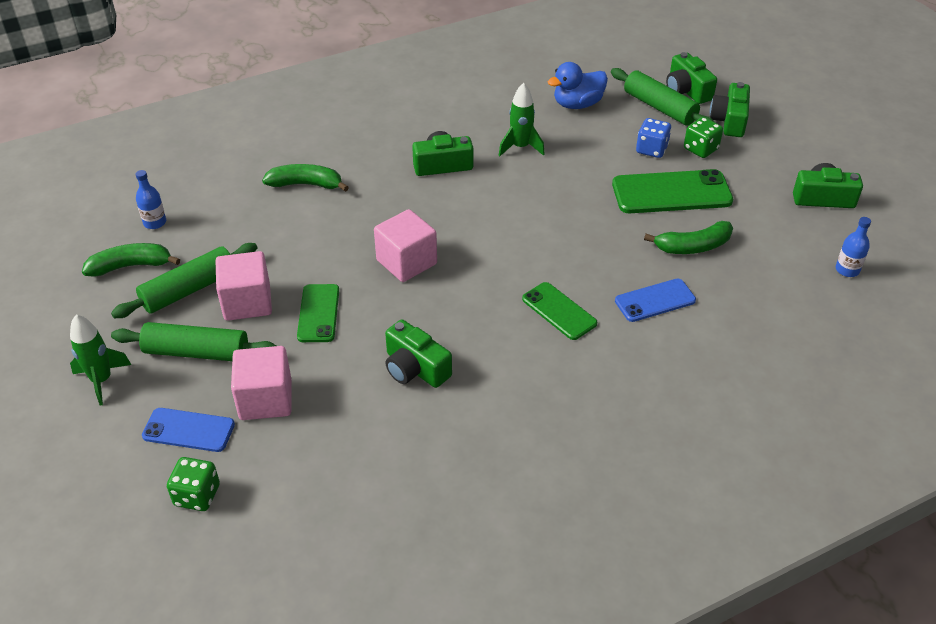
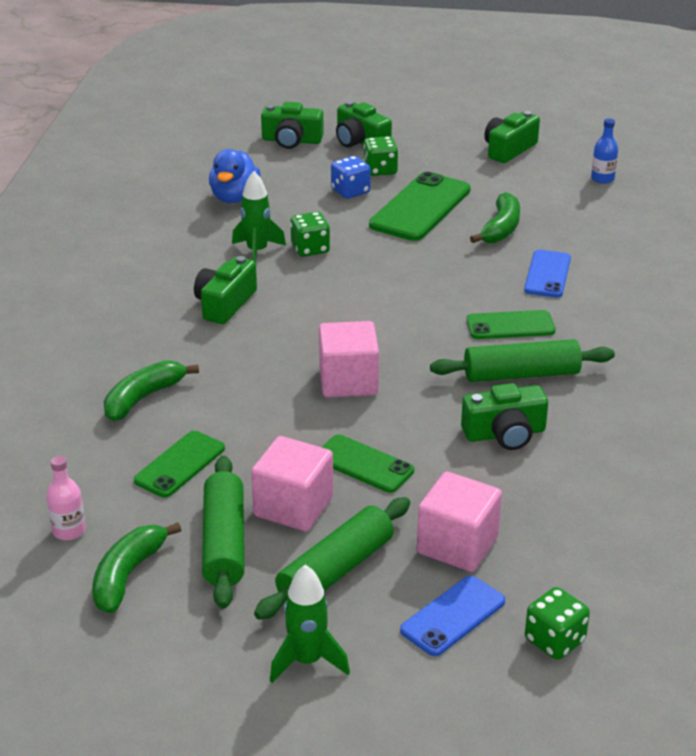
camera: 55 degrees left, 10 degrees down
(155, 222) = (69, 531): blue bottle -> pink bottle
(251, 233) = (180, 464): none -> green phone
(551, 168) = (310, 249): none -> green dice
(659, 107) = (297, 162): green rolling pin -> green rolling pin (521, 374)

